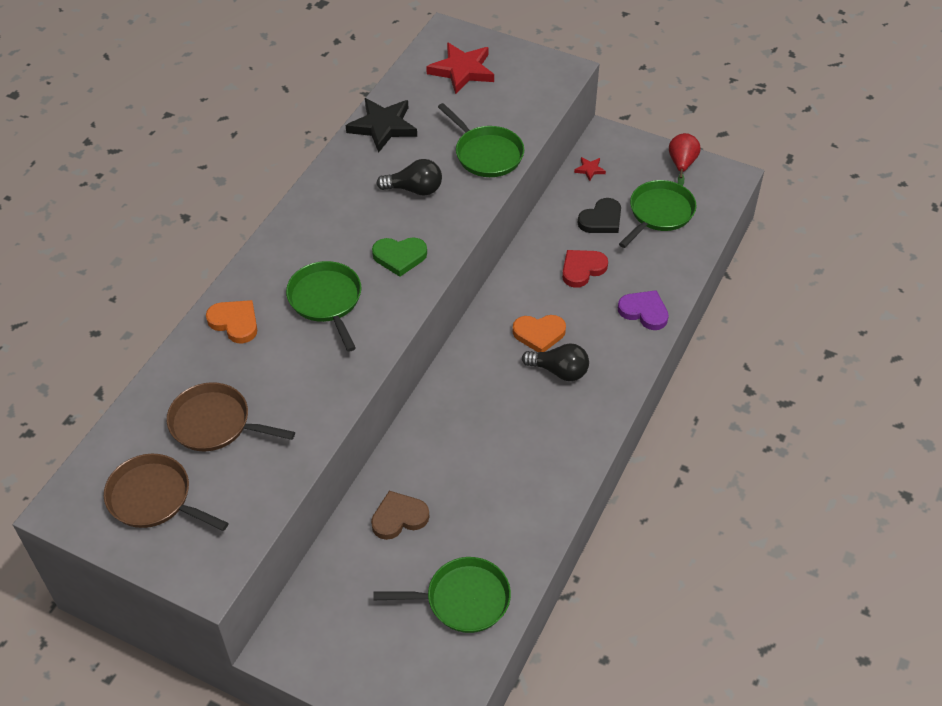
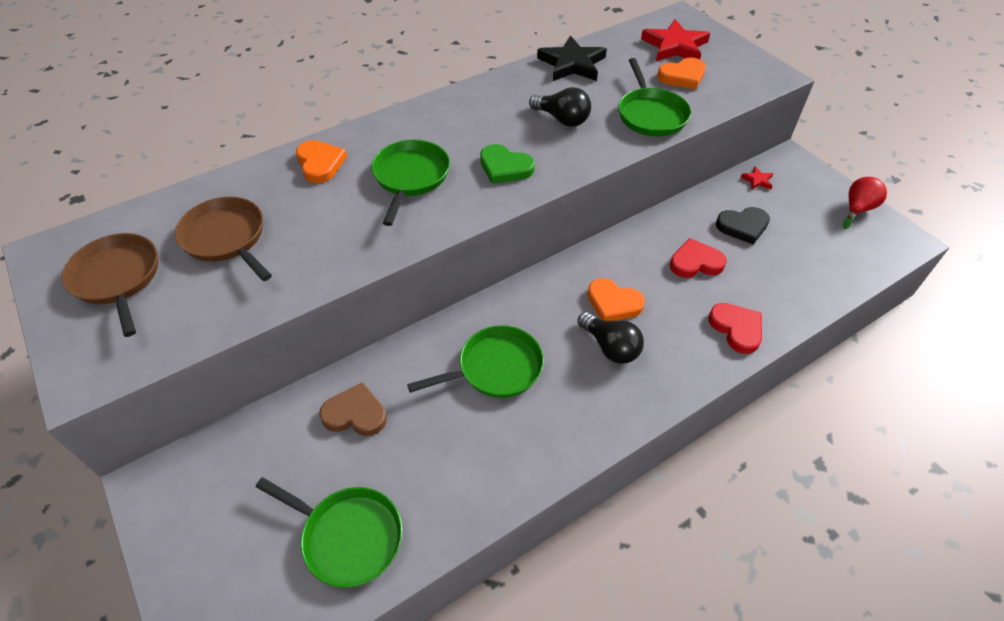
camera: 30 degrees right, 0 degrees up
(488, 102) = (682, 76): none -> orange heart
(644, 312) = (736, 329): purple heart -> red heart
(659, 213) = (807, 243): green pan -> green pan (495, 368)

